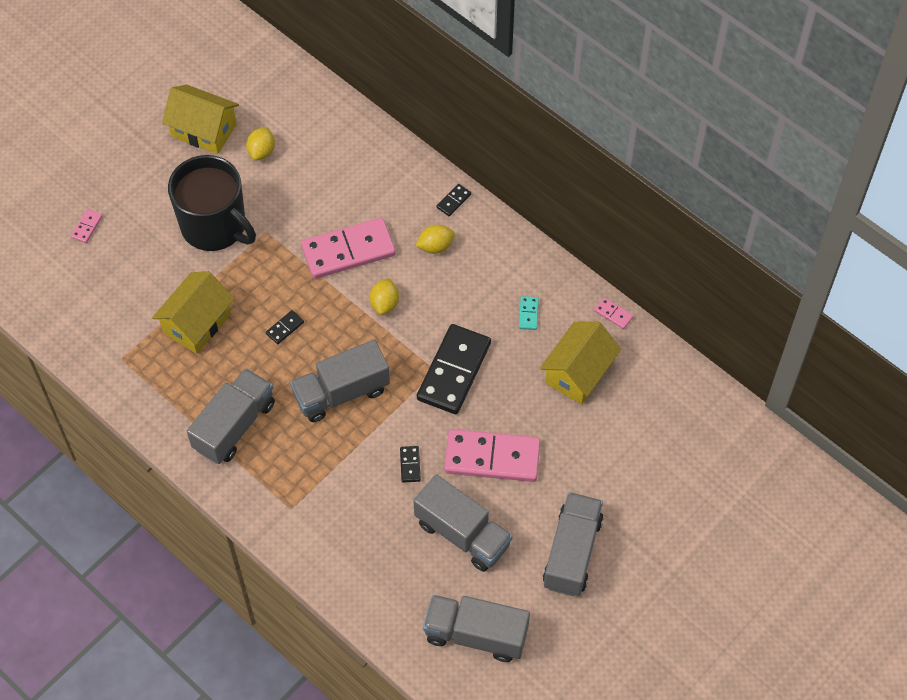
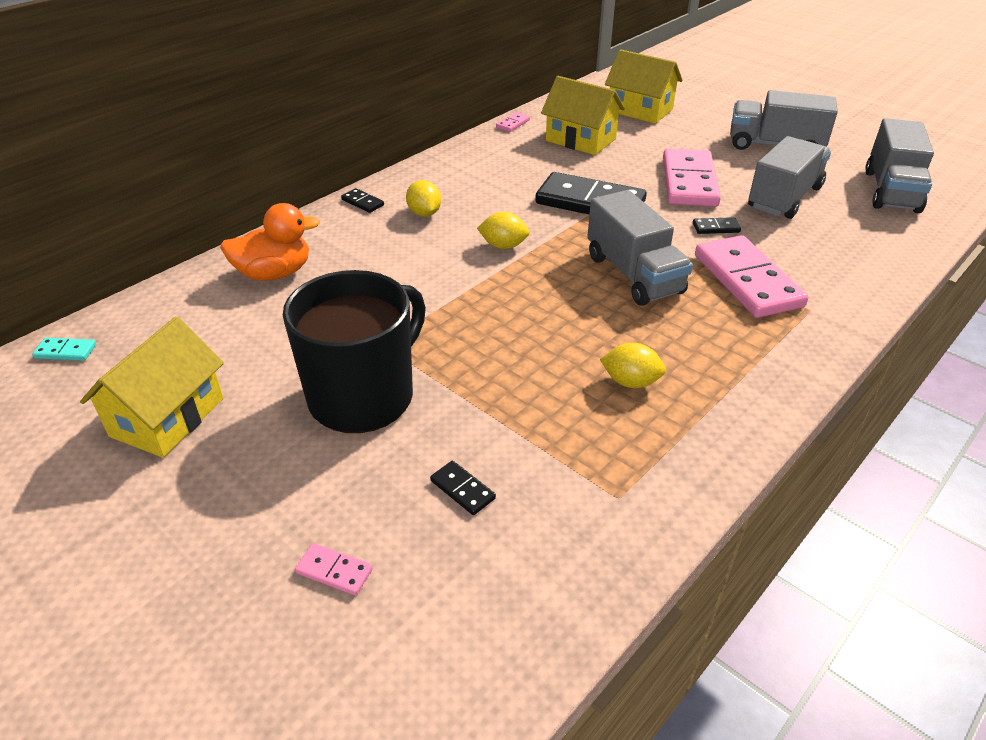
camera: 90 degrees left, 20 degrees down
(197, 323) = (542, 407): yellow house -> yellow house (640, 110)
(234, 426) = (707, 362): grey truck -> none
(262, 151) = (235, 352): yellow lemon -> yellow lemon (630, 382)
(285, 328) = (544, 321): black domino -> black domino (462, 489)
(348, 251) = (424, 273): pink domino -> pink domino (747, 280)
(350, 157) = (274, 273): none -> orange duck
(528, 314) = (514, 162): turquoise domino -> turquoise domino (65, 351)

